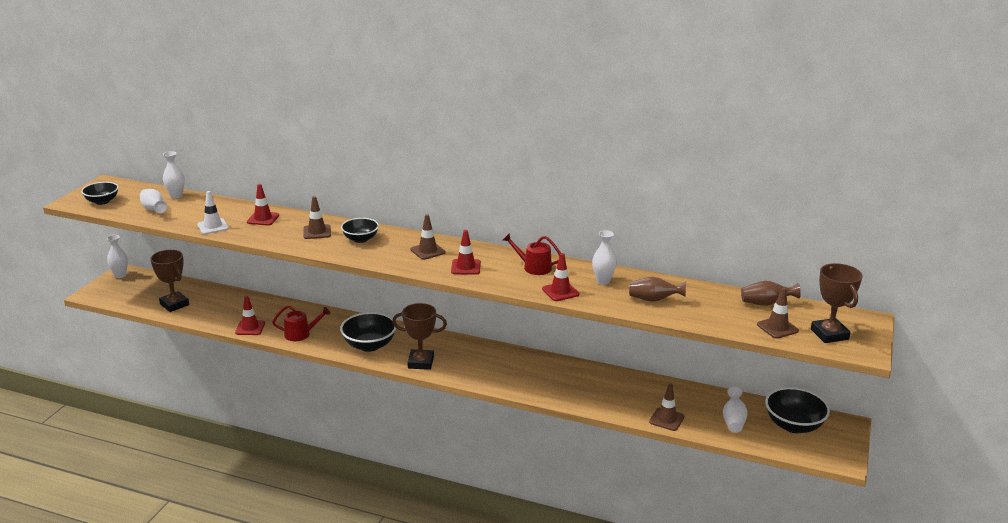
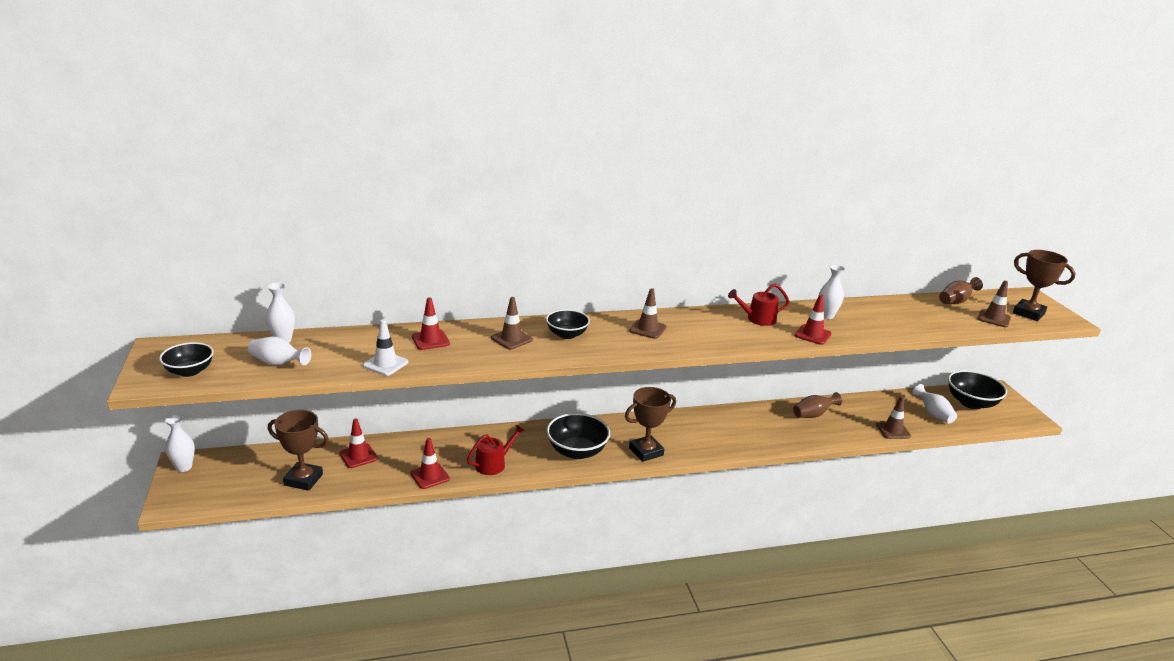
camera: 35 degrees left, 0 degrees up
(465, 267) = (704, 335): red traffic cone -> red traffic cone (358, 456)
(654, 300) = (885, 321): brown vase -> brown vase (813, 415)

